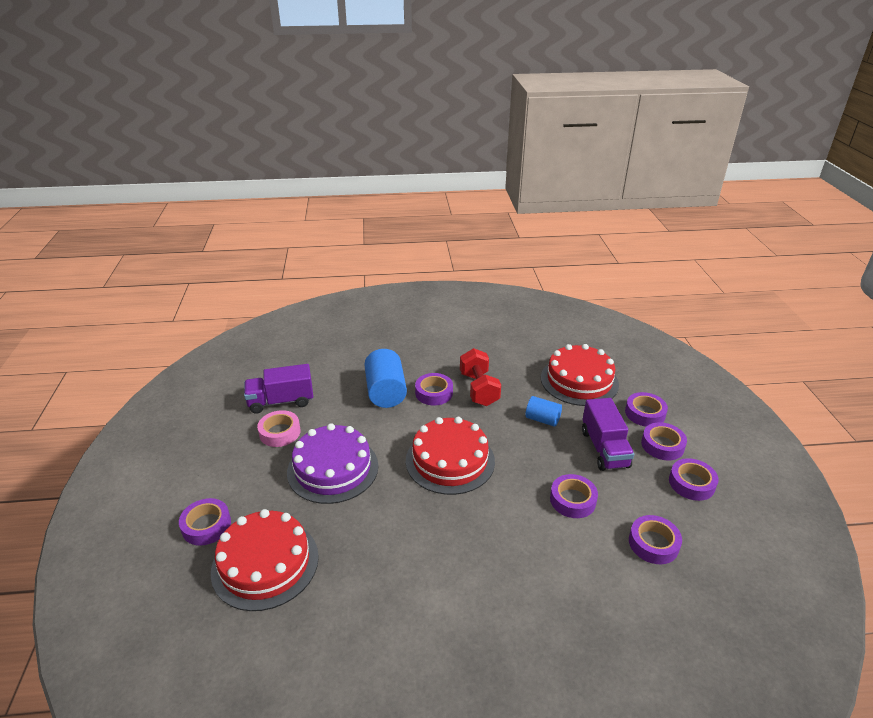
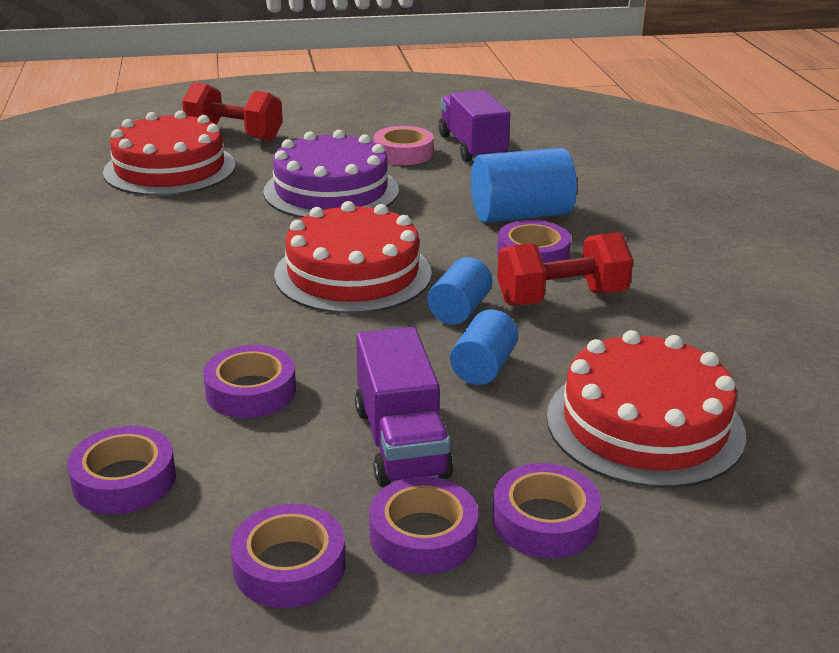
camera: 85 degrees right, 5 degrees down
(206, 526) = (234, 135): purple tape -> red dumbbell
(490, 423) = (459, 310): none -> blue cylinder
(604, 448) = (401, 442): purple truck -> purple truck turned 90 degrees counterclockwise

